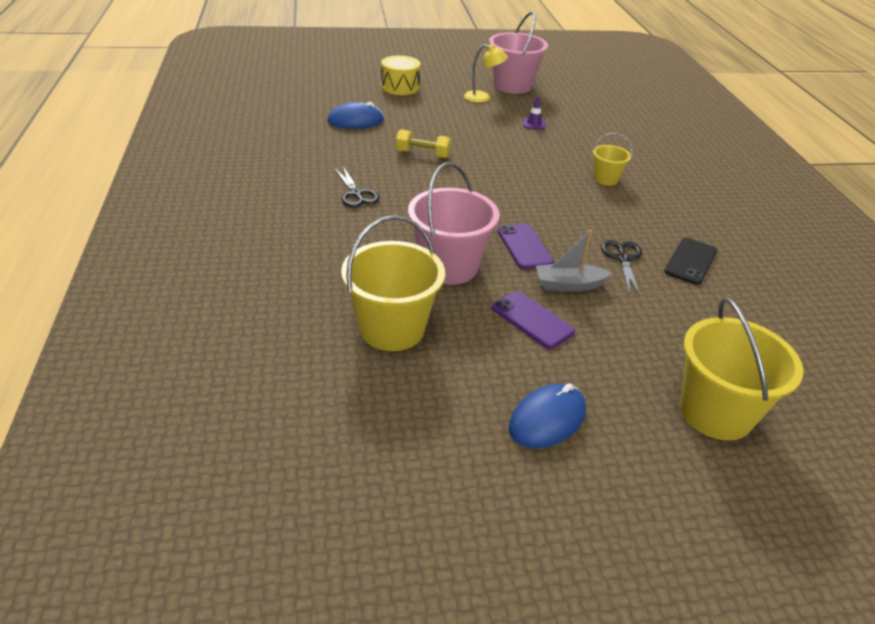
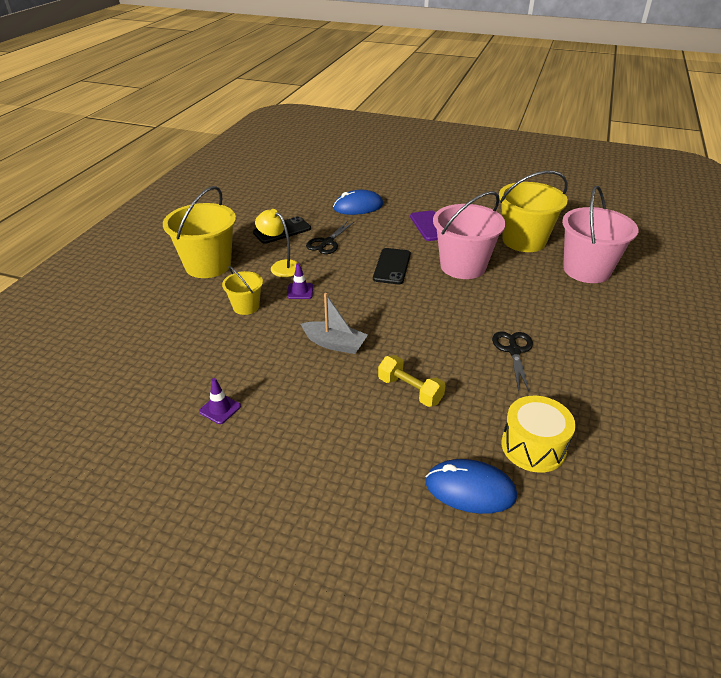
camera: 150 degrees left, 0 degrees up
(400, 87) = (343, 584): yellow drum -> yellow drum (533, 446)
(483, 98) = (227, 497): yellow lamp -> yellow lamp (280, 266)
(513, 86) = (138, 522): pink bucket -> pink bucket (586, 270)
(524, 247) = (392, 266): purple phone -> black phone
(547, 419) = (460, 191): blue mouse -> blue mouse (358, 206)
(569, 285) = (386, 237): grey boat -> grey boat (334, 344)
(580, 201) = (300, 291): none -> purple traffic cone
(715, 412) = (374, 177): yellow bucket -> yellow bucket (208, 265)

